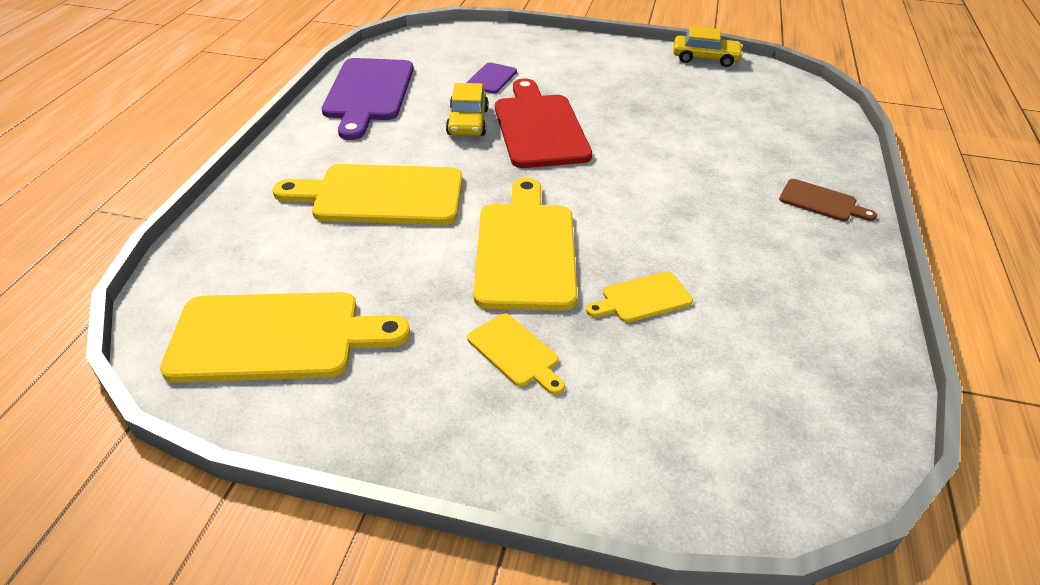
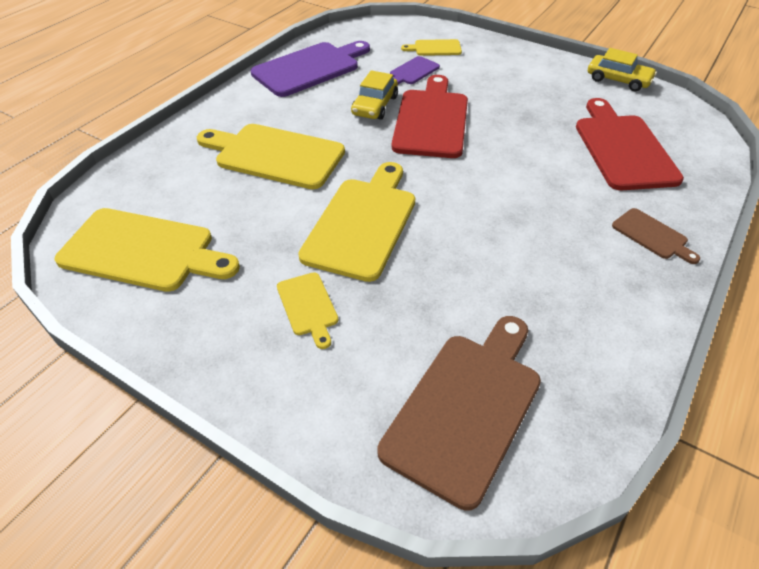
camera: 20 degrees right, 5 degrees up
(368, 93) = (309, 68): purple cutting board -> purple cutting board turned 150 degrees counterclockwise
(642, 298) = (436, 286): yellow cutting board -> yellow cutting board (435, 48)
(744, 414) = (466, 408): none -> brown cutting board
(747, 123) = (623, 148): none -> red cutting board

